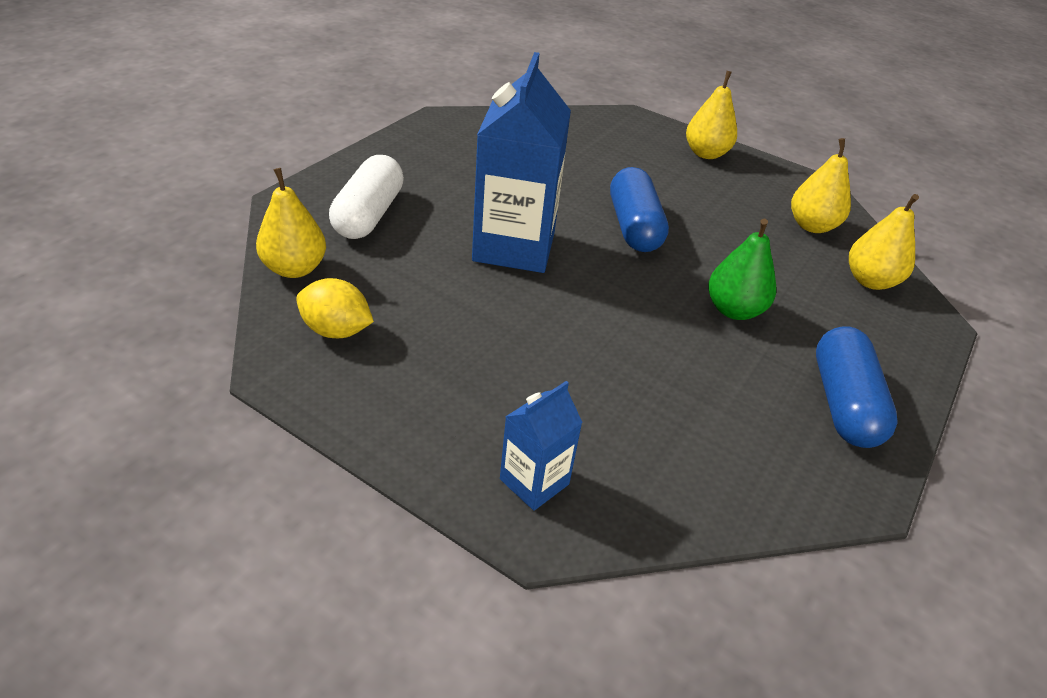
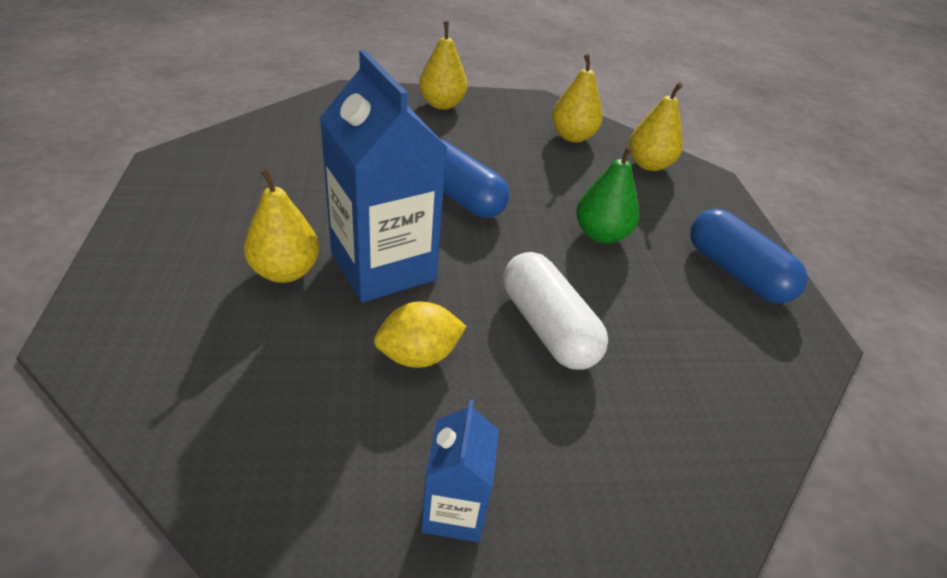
camera: 40 degrees left, 0 degrees up
(295, 268) = (177, 422): yellow pear -> yellow pear (285, 271)
(336, 330) = (306, 468): yellow lemon -> yellow lemon (418, 355)
(368, 215) = (199, 307): white capsule -> white capsule (547, 327)
(534, 481) = (644, 497): blue carton -> blue carton (454, 510)

